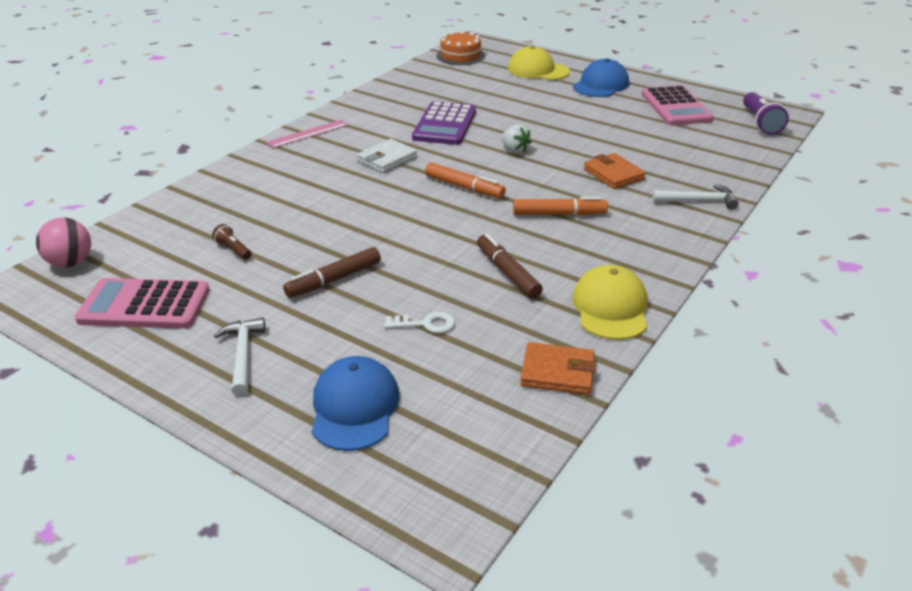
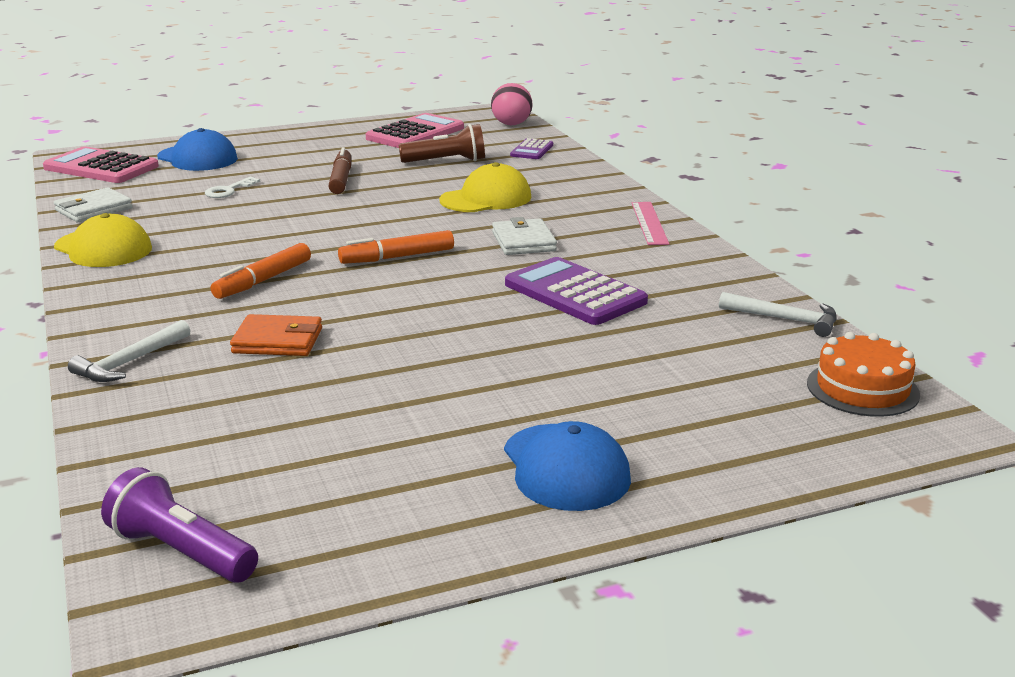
camera: 125 degrees right, 10 degrees down
(163, 222) = (532, 150): none -> purple calculator
(233, 250) = (446, 161): brown flashlight -> brown flashlight, size x1.84
(243, 355) = (306, 145): white hammer -> white hammer (785, 319)
(507, 273) = (226, 230): brown marker -> none
(515, 150) = (437, 308): white strawberry -> none
(538, 70) = (710, 434): yellow cap -> yellow cap (486, 199)
(557, 372) = (94, 209): orange wallet -> white wallet
(675, 107) = (372, 496): pink calculator -> pink calculator (101, 167)

